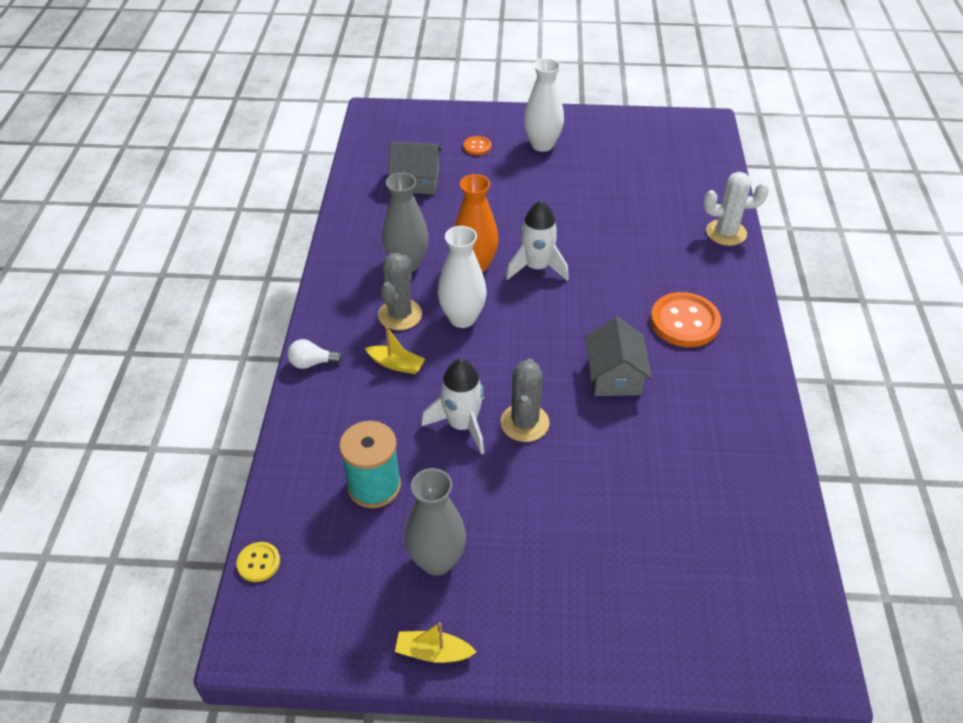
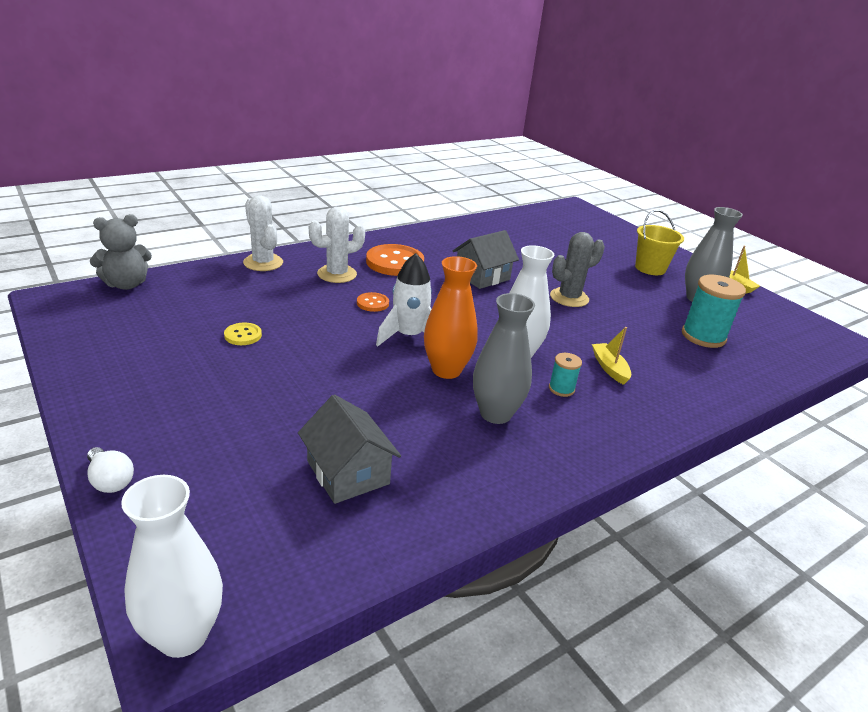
camera: 130 degrees left, 15 degrees down
(258, 563) = (816, 357): yellow button -> yellow button (243, 335)
(312, 363) = (678, 414): white light bulb -> white light bulb (110, 480)
(400, 315) = (561, 389): grey cactus -> turquoise spool
(462, 425) = (609, 320): white rocket -> none
(477, 147) = (219, 449): orange button -> orange button (372, 303)
(539, 577) = (650, 268): none -> yellow bucket
(542, 145) = (177, 395): white vase -> white vase (183, 635)
(677, 270) = (337, 274): none -> white cactus
(716, 154) = (126, 284): none -> grey teddy bear

